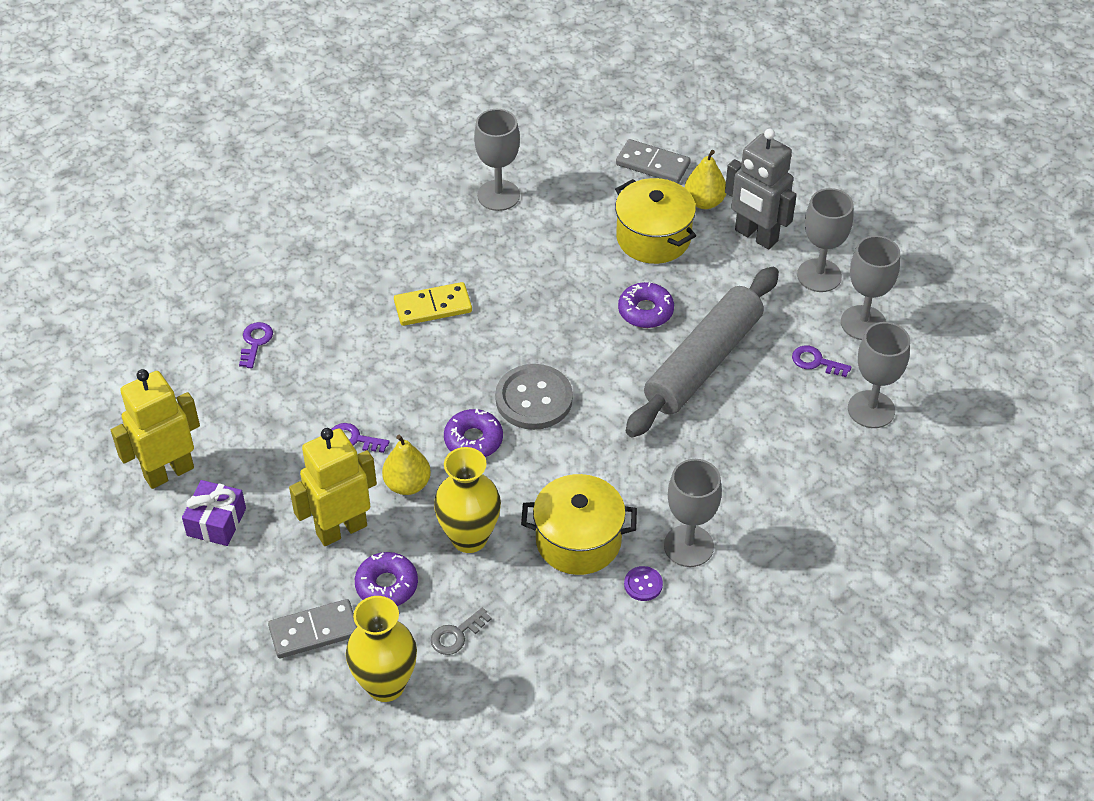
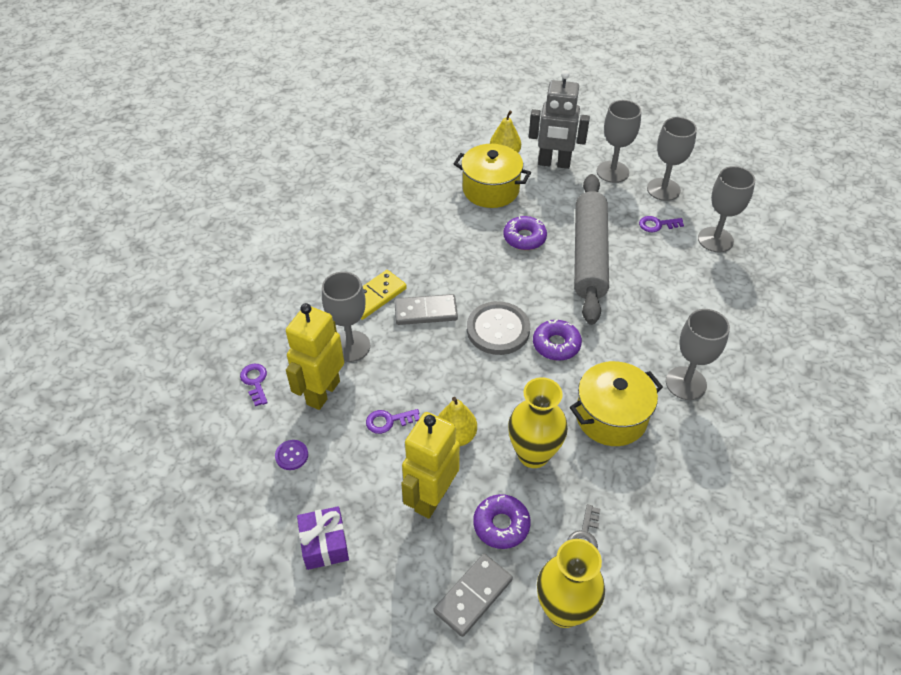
camera: 30 degrees left, 0 degrees up
(168, 472) = (253, 522): yellow robot -> yellow robot (322, 392)
(473, 440) = (478, 379): purple donut -> purple donut (556, 344)
(498, 195) = (364, 203): grey goblet -> grey goblet (350, 346)
(643, 584) = (680, 426): purple button -> purple button (291, 455)
(652, 164) = (452, 145): grey domino -> grey domino (425, 312)

